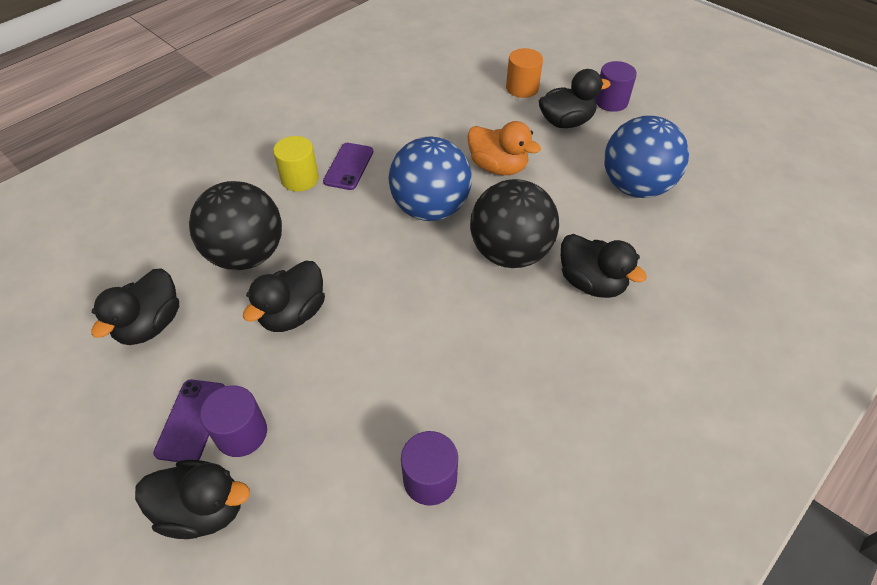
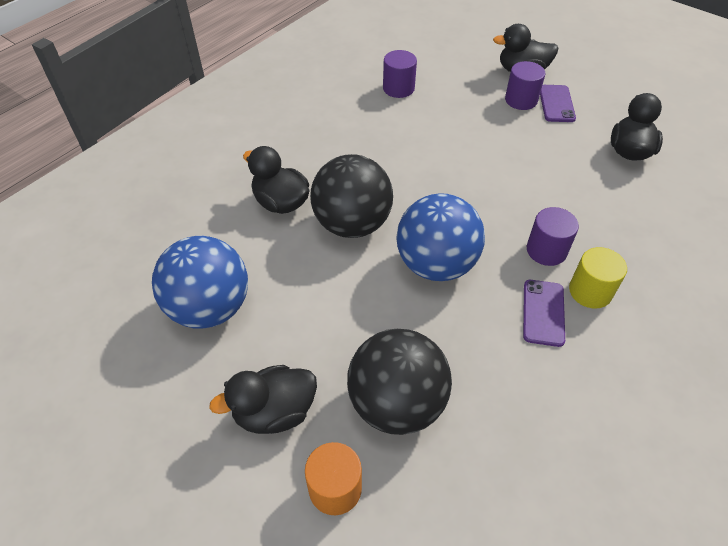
camera: 175 degrees right, 0 degrees up
(247, 255) = (592, 207): black ball -> black ball (396, 403)
(293, 314) = (525, 164): black duck -> none
(498, 167) = (367, 324): orange duck -> none
(611, 101) = (198, 465): purple cylinder -> purple cylinder (546, 250)

